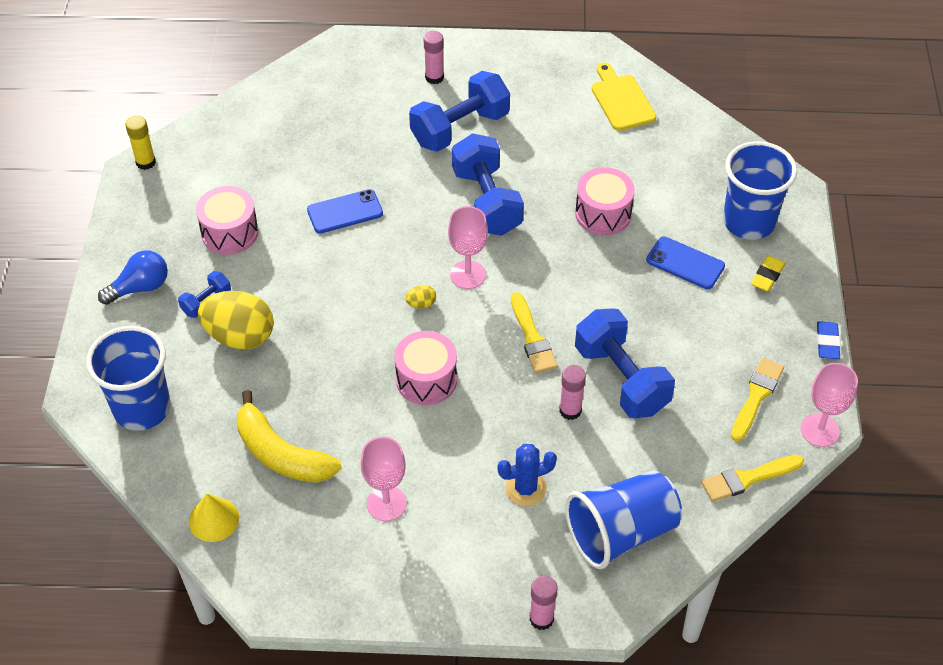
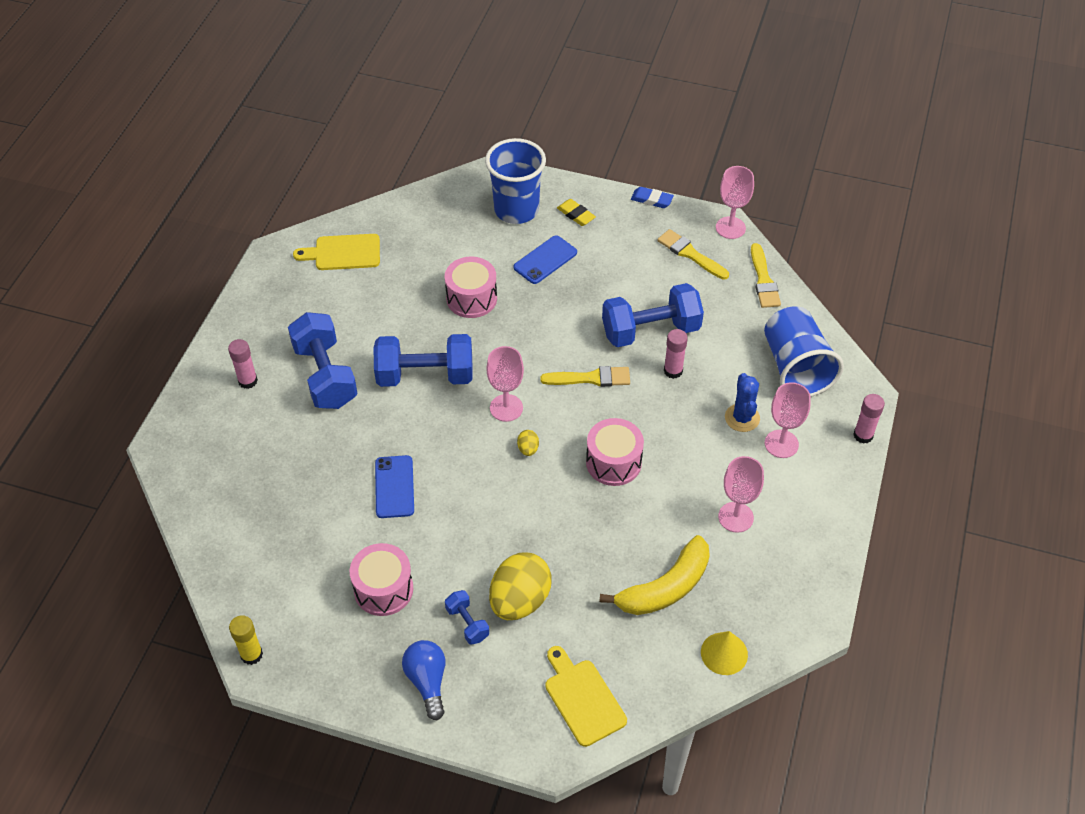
camera: 75 degrees left, 0 degrees up
(142, 408) = (583, 698): blue cup -> yellow cutting board
(501, 533) = (781, 444): none -> pink goblet

